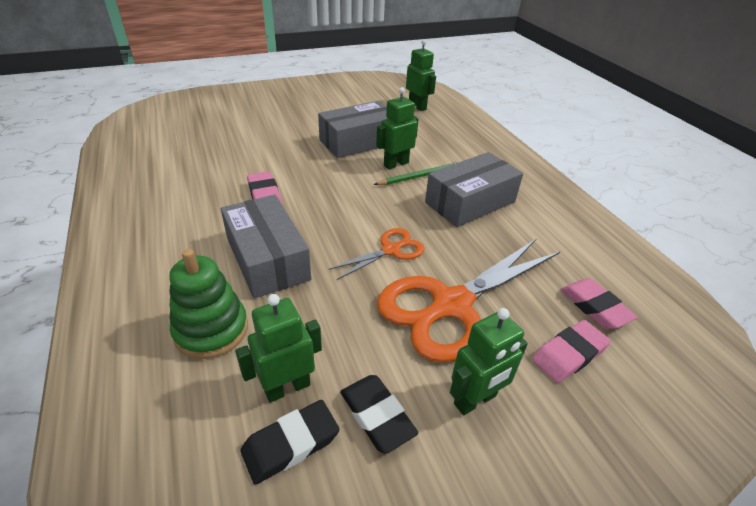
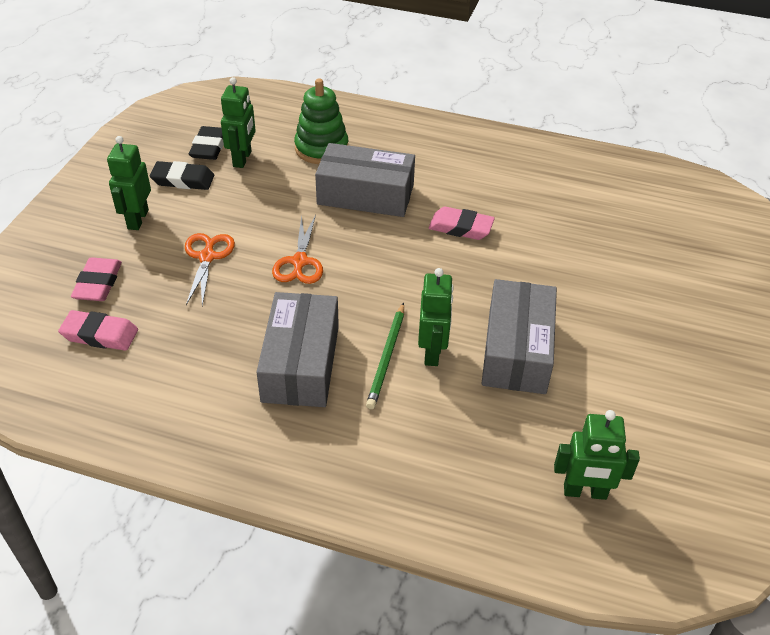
camera: 130 degrees right, 5 degrees up
(451, 305) = (207, 257): orange scissors -> orange scissors, size x0.50

